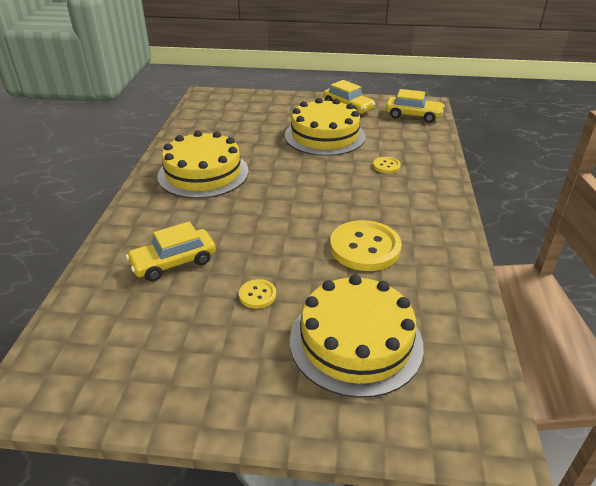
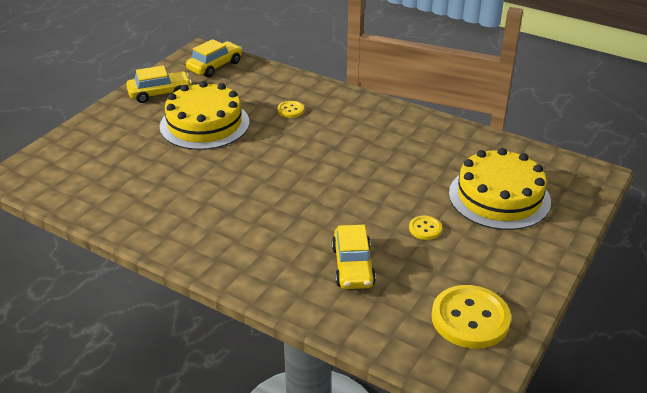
camera: 65 degrees left, 0 degrees up
(203, 173) = (209, 217): yellow cake -> none
(365, 247) = (399, 159): yellow button -> yellow button (470, 319)

